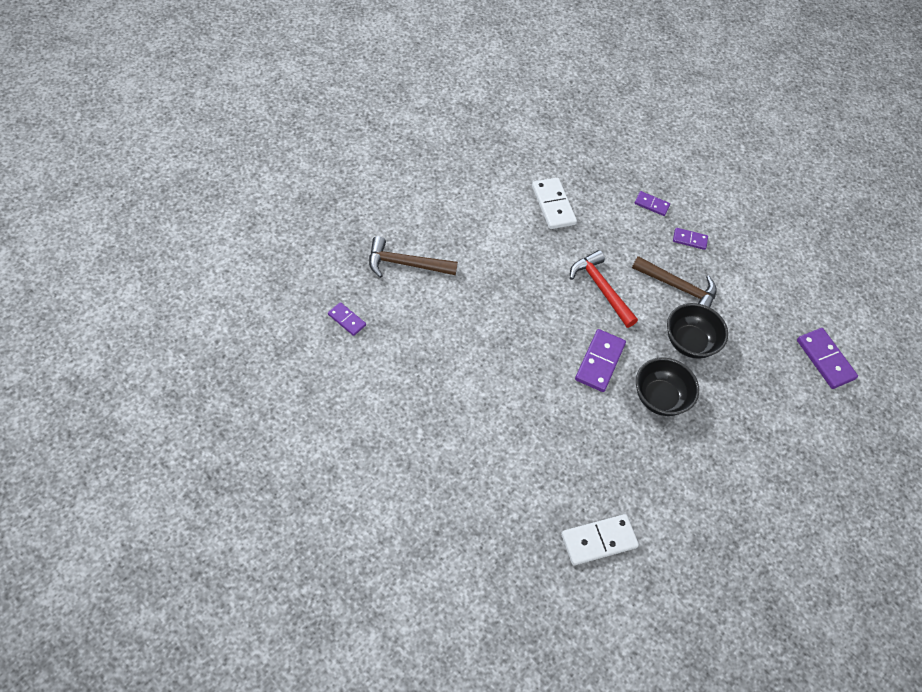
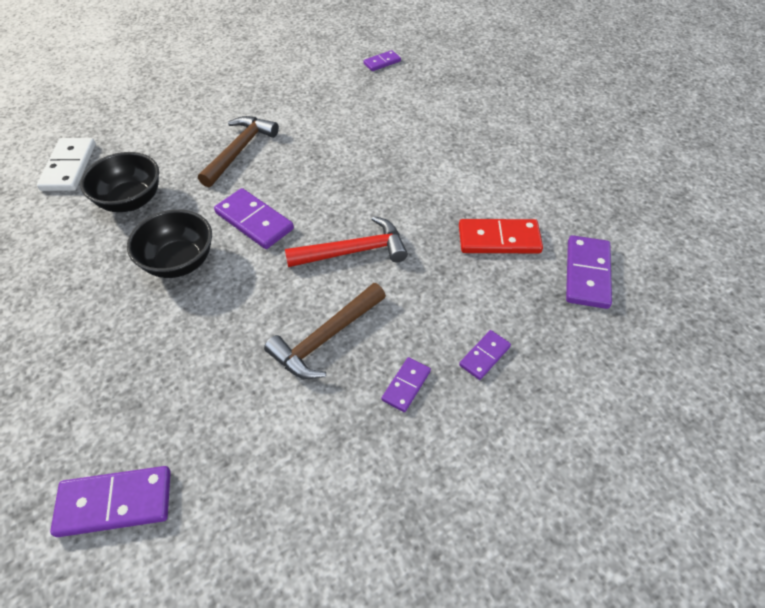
camera: 115 degrees right, 5 degrees down
(405, 264) = (436, 105): brown hammer -> brown hammer (240, 150)
(553, 205) = (499, 239): white domino -> red domino
(564, 157) = (587, 274): none -> purple domino
(689, 342) = (236, 320): black bowl -> black bowl (131, 201)

